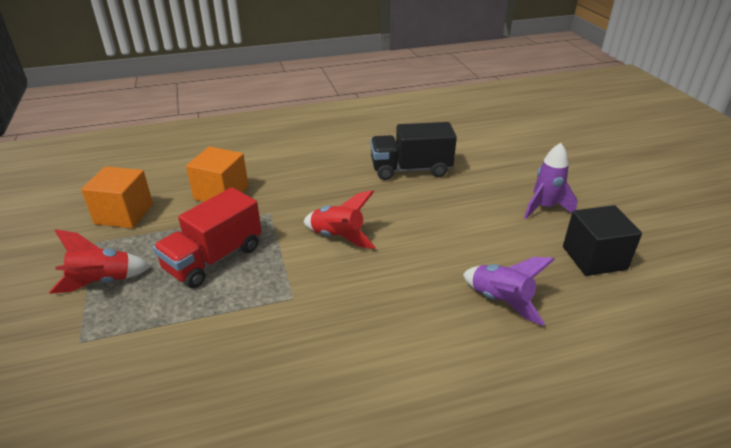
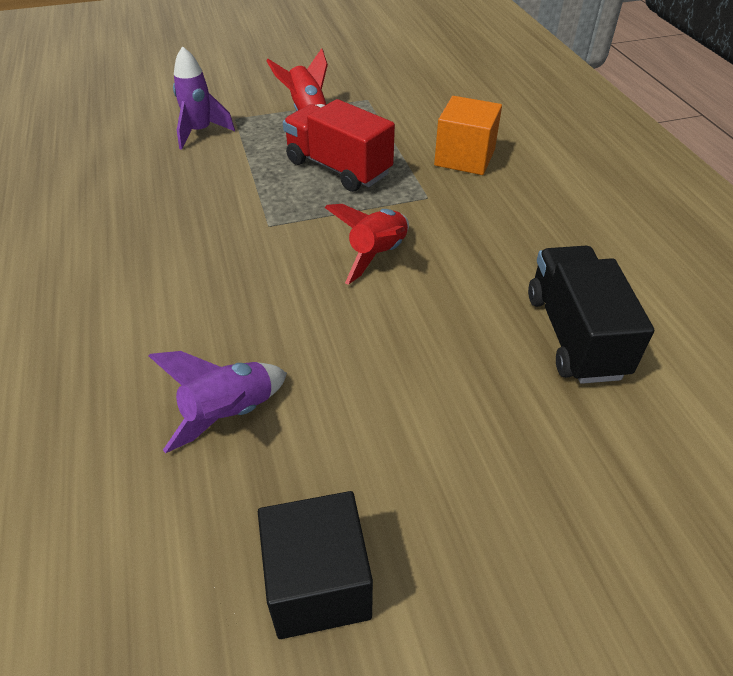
camera: 90 degrees right, 10 degrees up
(124, 214) = (414, 105): orange cube -> none
(544, 208) = (481, 533): purple rocket -> purple rocket (200, 132)

